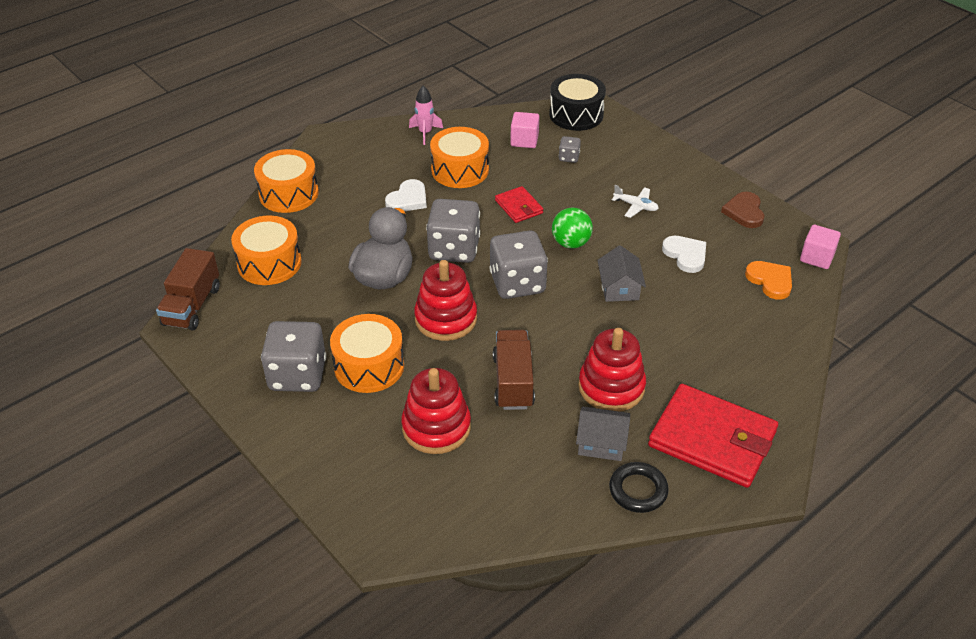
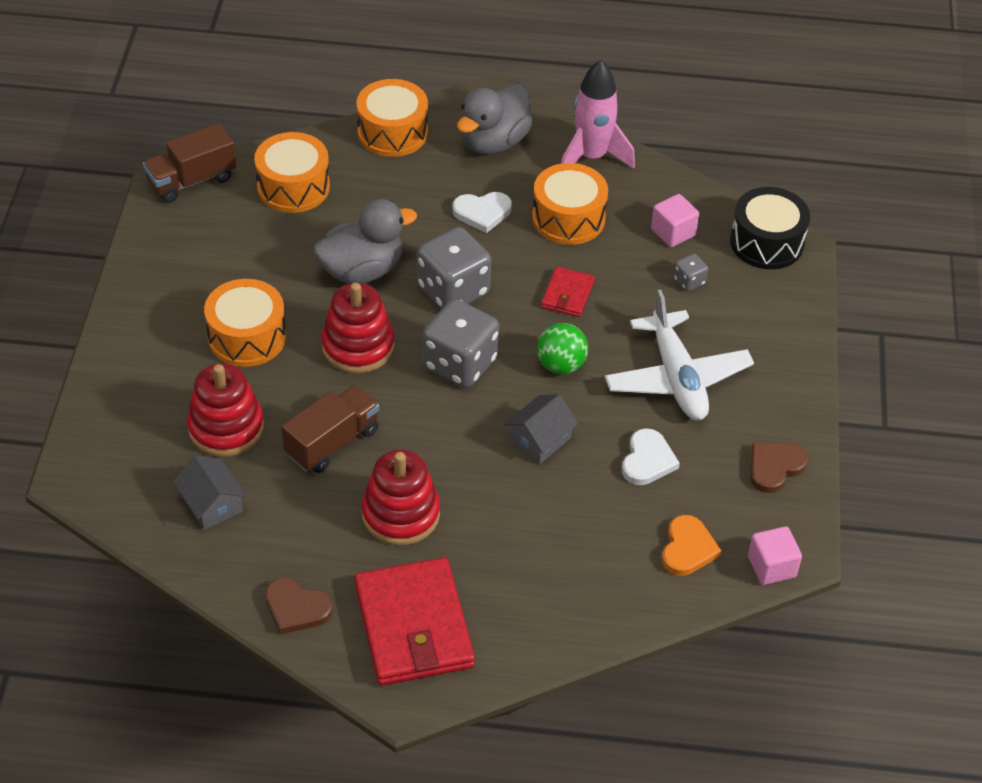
camera: 45 degrees right, 5 degrees up
(297, 375) = (188, 301): grey dice -> none
(358, 160) = (493, 142): none -> grey duck
(425, 133) = (591, 157): pink rocket -> pink rocket, size x1.76
(601, 443) = (325, 549): grey house -> grey house (212, 504)
(635, 206) = (676, 378): white plane -> white plane, size x2.25
(638, 490) = (296, 608): black ring -> brown heart

